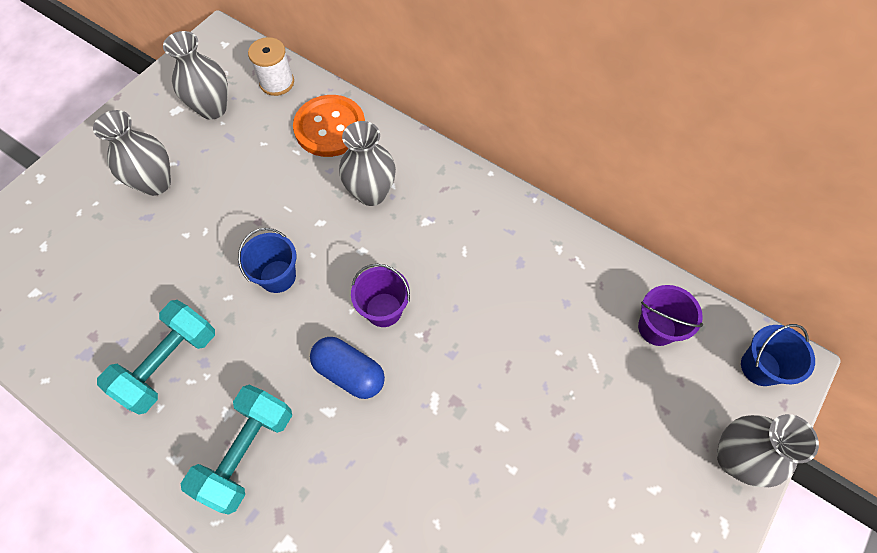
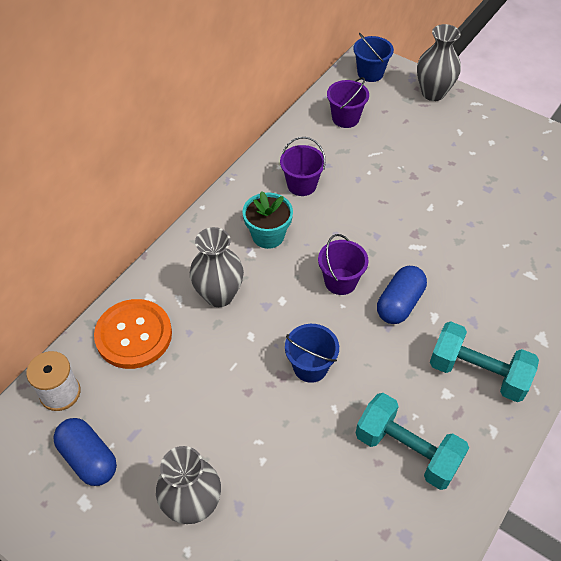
camera: 90 degrees left, 10 degrees down
(213, 108) = (88, 458): grey vase -> blue capsule
(450, 236) = (268, 235): none -> turquoise flower pot
(529, 272) = (302, 185): none -> purple bucket

